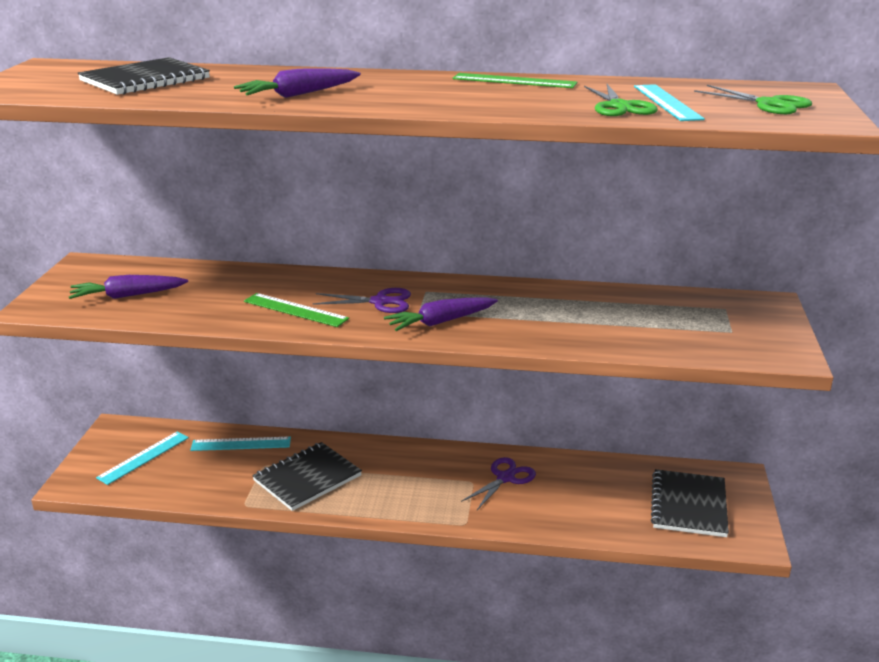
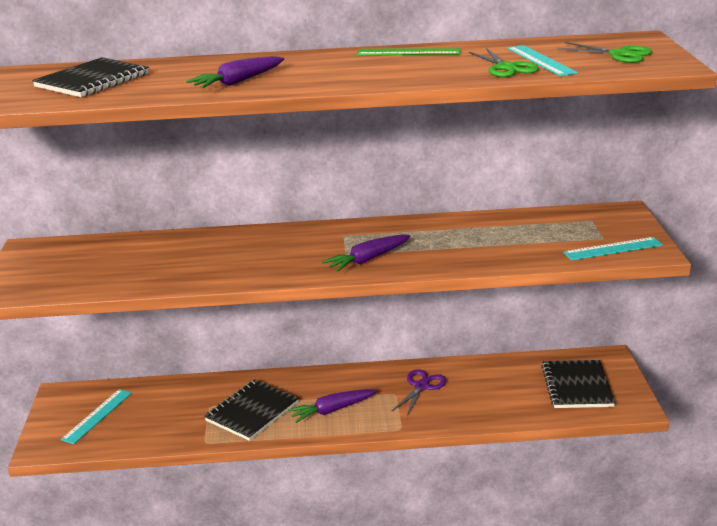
camera: 10 degrees left, 0 degrees up
(127, 296) = (84, 271): purple carrot -> purple carrot (332, 410)
(241, 444) = (181, 391): turquoise ruler -> turquoise ruler (613, 249)
(295, 310) = (239, 265): green ruler -> none
(380, 302) = (309, 249): purple scissors -> none

